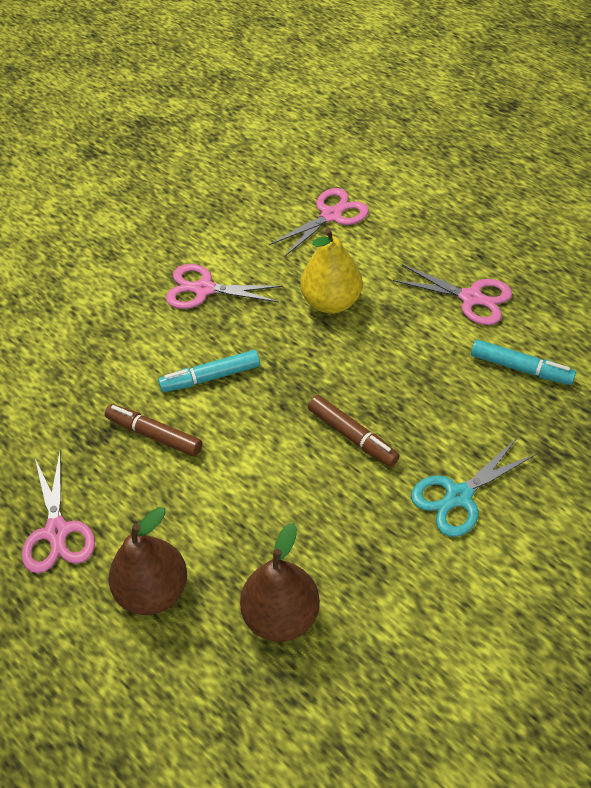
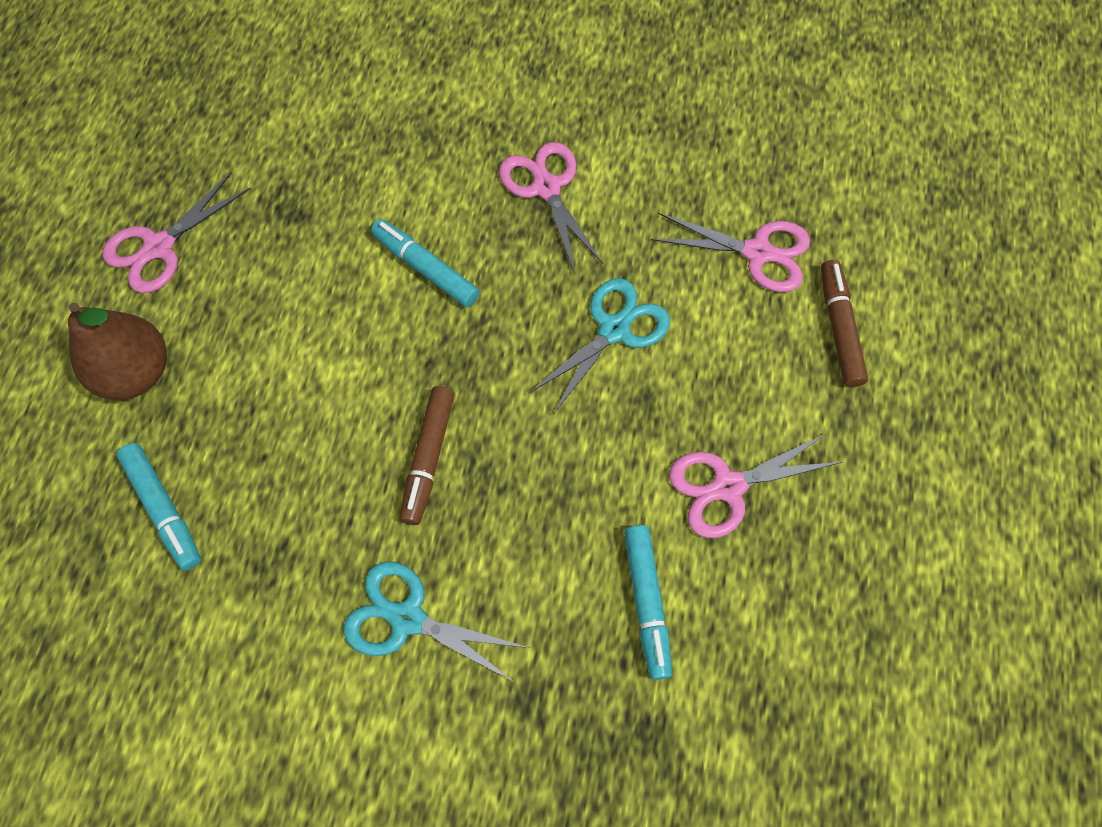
camera: 55 degrees right, 15 degrees up
(154, 435) = (319, 261): brown marker -> brown marker (839, 328)
(281, 615) = (163, 509): brown pear -> turquoise marker
(331, 302) = (614, 329): yellow pear -> turquoise scissors
(471, 298) = (727, 487): pink scissors -> pink scissors turned 75 degrees clockwise

